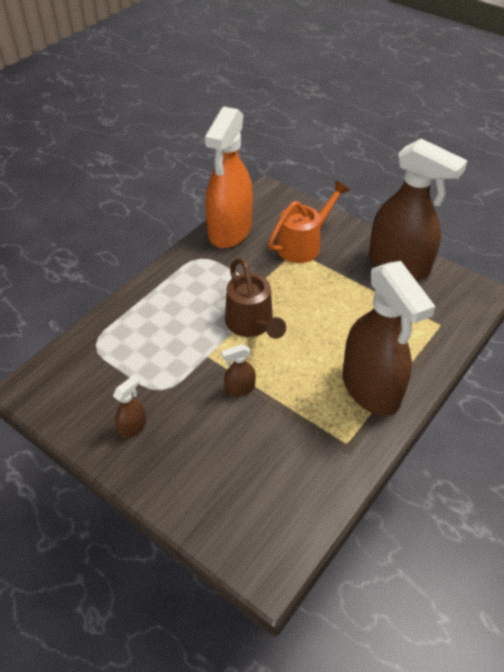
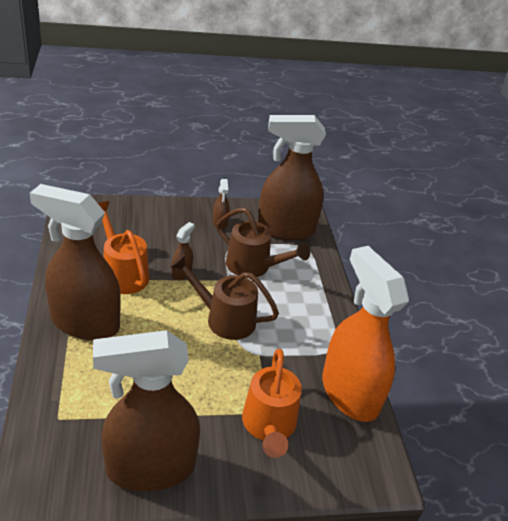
camera: 130 degrees right, 10 degrees down
(81, 376) = (285, 229): none -> brown spray bottle
(168, 354) = (254, 267): none -> brown watering can
(295, 423) = (122, 273): none -> orange watering can

